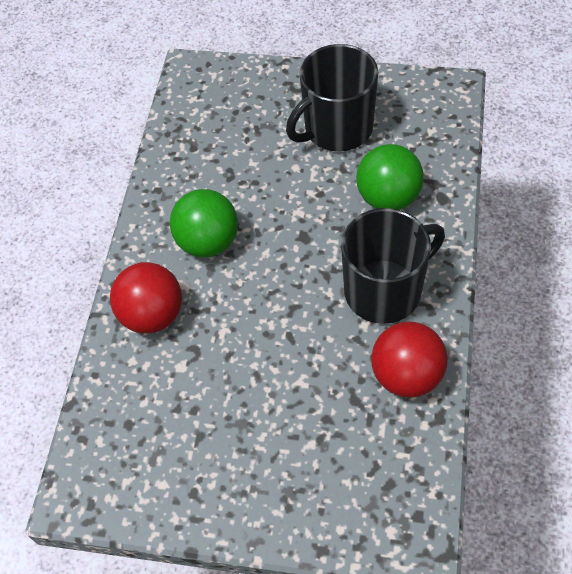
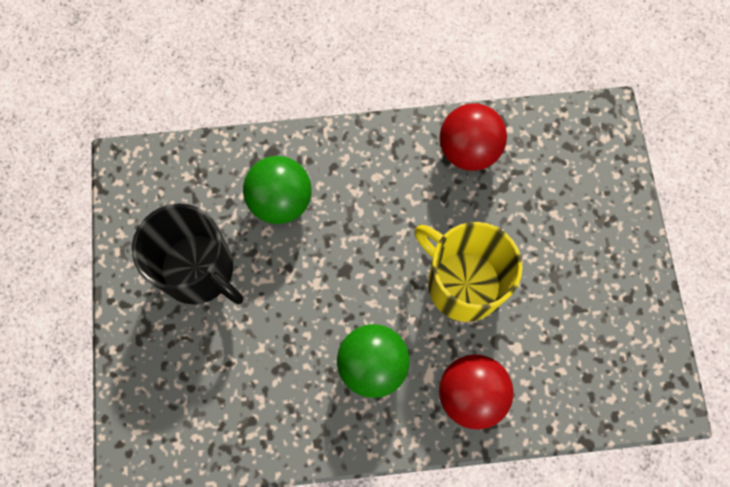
camera: 110 degrees left, 15 degrees up
(260, 334) = (462, 283): none -> yellow mug
(384, 290) = (388, 184): black mug -> none

